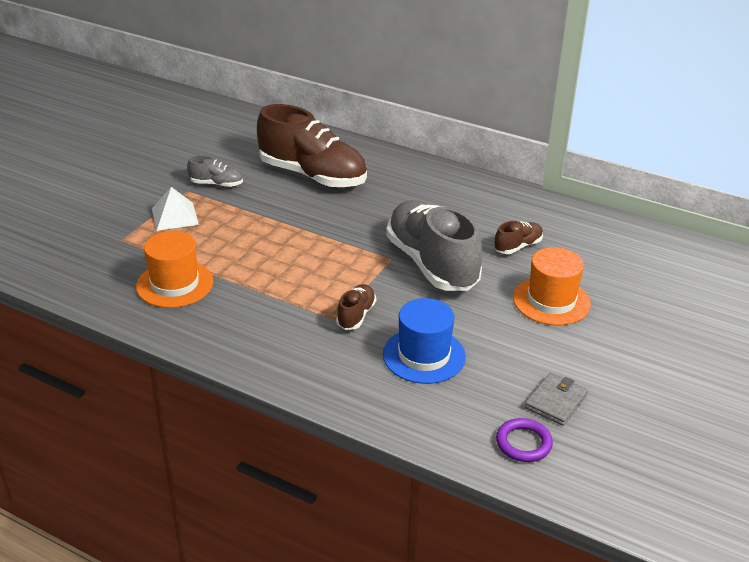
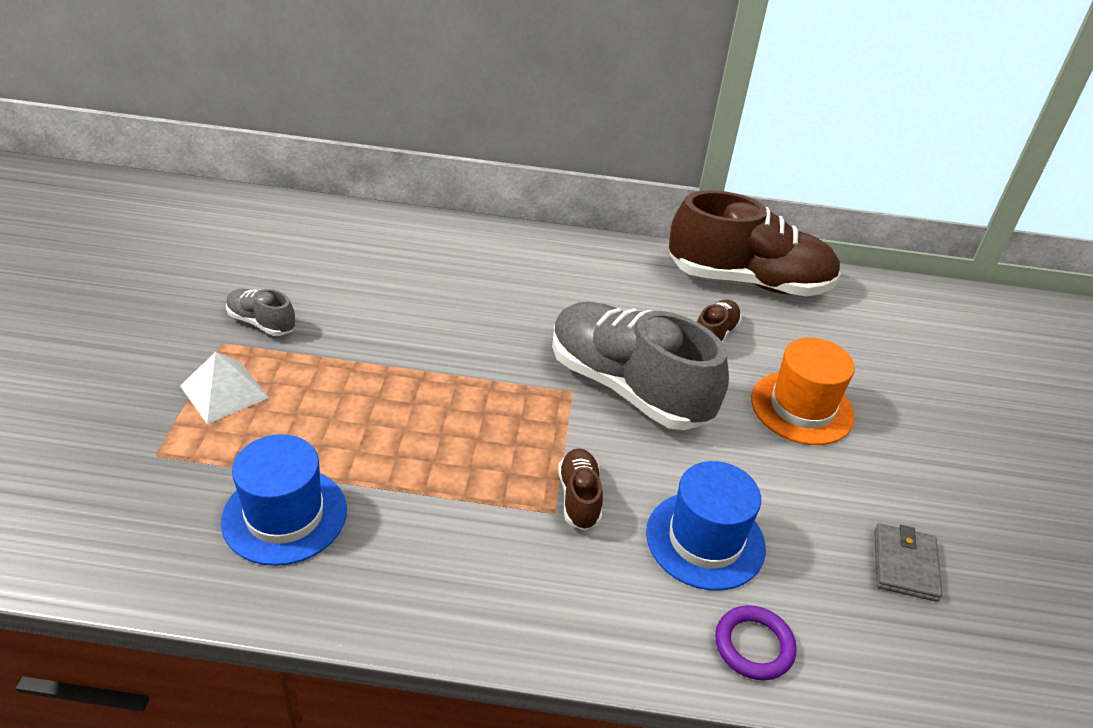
camera: 25 degrees left, 5 degrees up
(175, 284) = (285, 515): orange hat -> blue hat
(216, 184) = (262, 323): grey shoe -> grey shoe turned 135 degrees counterclockwise
(312, 176) = (394, 282): brown shoe -> brown shoe (748, 281)
(523, 443) = (911, 647): purple ring -> purple ring (754, 646)

